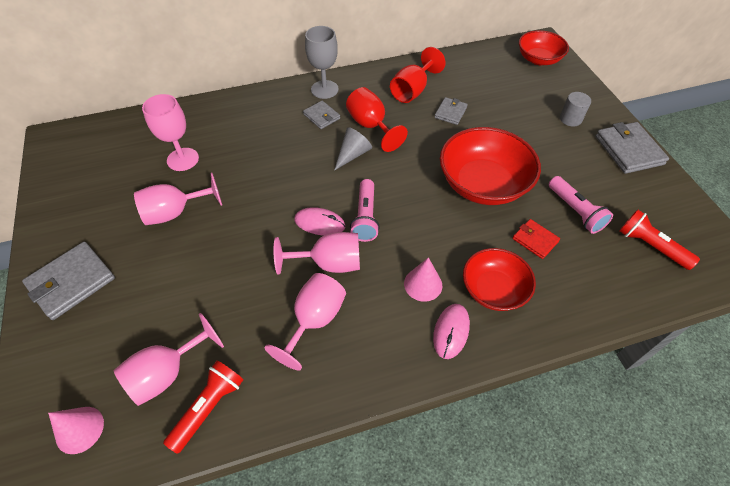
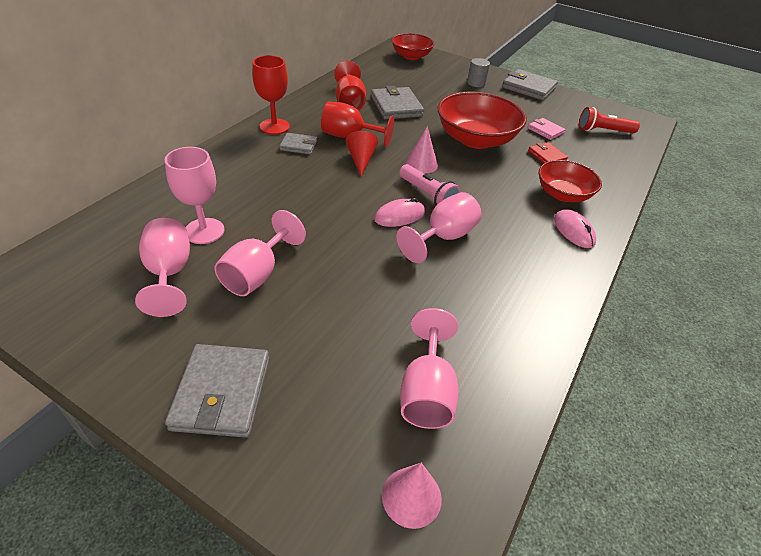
camera: 45 degrees left, 10 degrees down
(209, 408) = (494, 388): red flashlight -> none
(314, 320) = (485, 278): pink goblet -> pink goblet (169, 273)
(324, 89) = (274, 126): grey goblet -> red goblet
(352, 154) = (361, 160): grey cone -> red cone
(423, 284) = (521, 214): pink cone -> pink cone (421, 164)
(450, 112) = (396, 106): grey wallet -> grey wallet, size x1.76
(535, 240) = (547, 156): red wallet -> red wallet turned 60 degrees clockwise
(575, 211) = (545, 131): pink flashlight -> pink wallet

